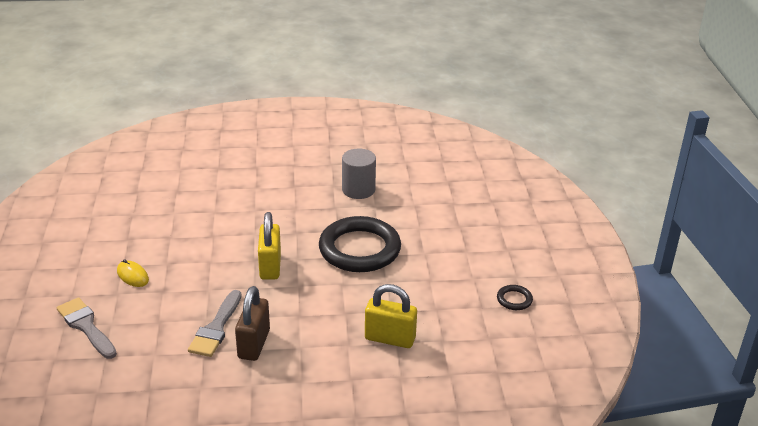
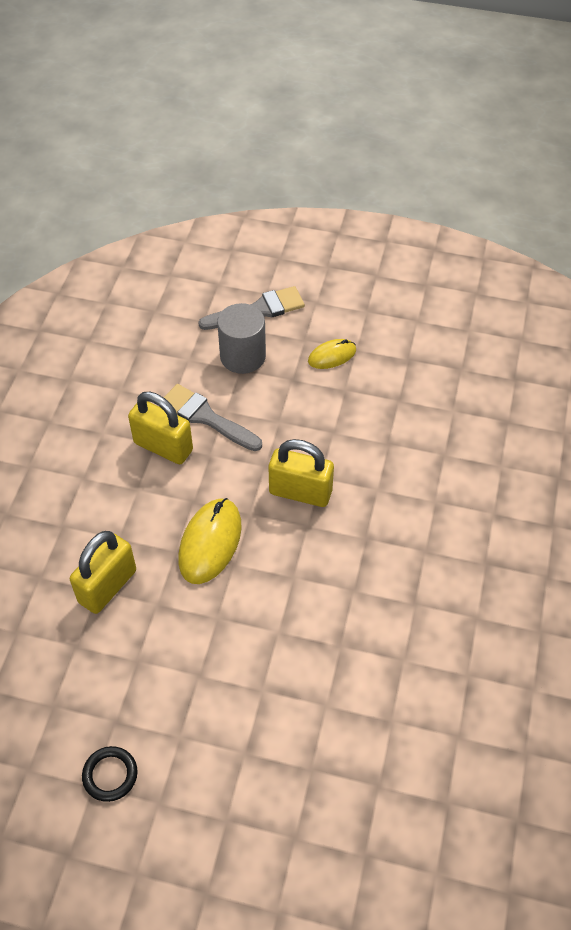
camera: 110 degrees right, 20 degrees up
(254, 344) = (163, 446): brown padlock -> yellow padlock
(330, 298) = (210, 542): none -> yellow mouse
(358, 190) = (454, 650): grey cylinder -> grey cylinder (243, 356)
(359, 249) = (300, 606): black ring -> none

